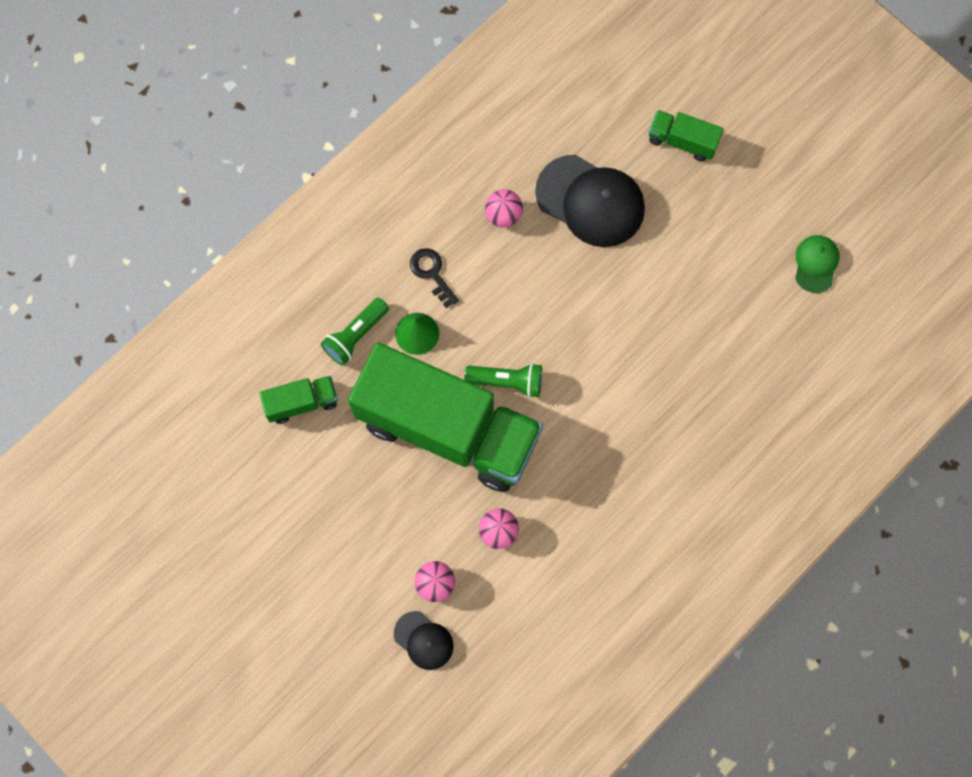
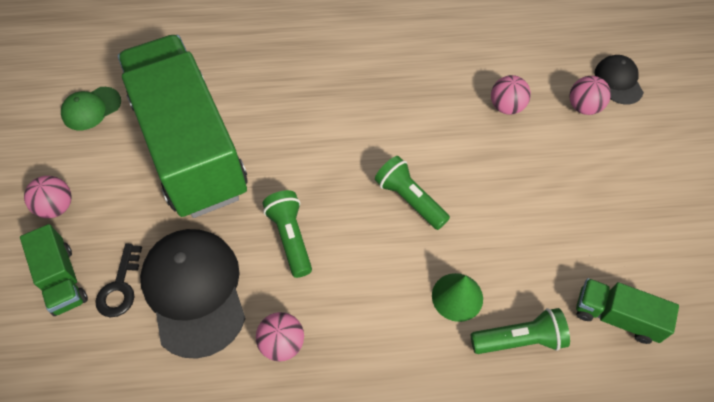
camera: 140 degrees left, 15 degrees down
(432, 273) = (398, 342): black key -> black key (120, 287)
(448, 429) = (491, 200): green truck -> green truck (190, 146)
(564, 285) = (290, 238): none -> green flashlight
(745, 178) = (56, 207): none -> pink ball

